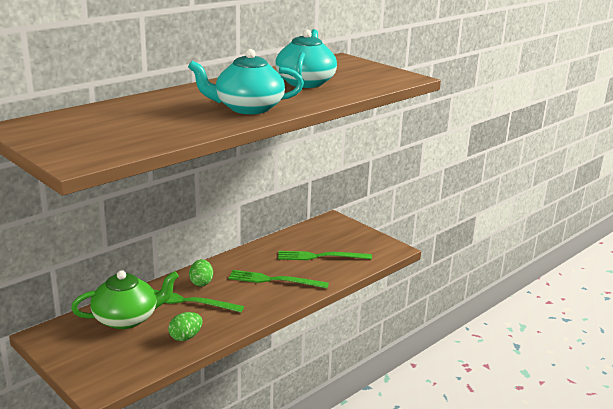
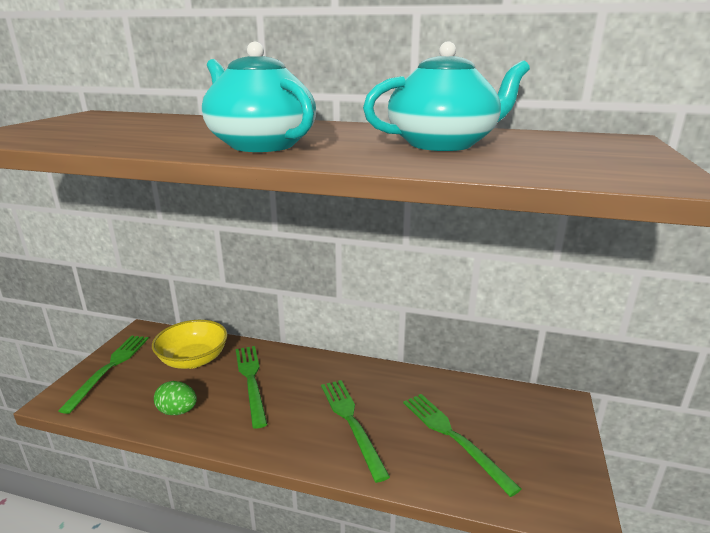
camera: 60 degrees right, 0 degrees up
(82, 359) = (109, 368): none -> green fork
(127, 318) = (193, 360): green teapot -> yellow bowl
(201, 283) = (296, 372): green egg -> none

